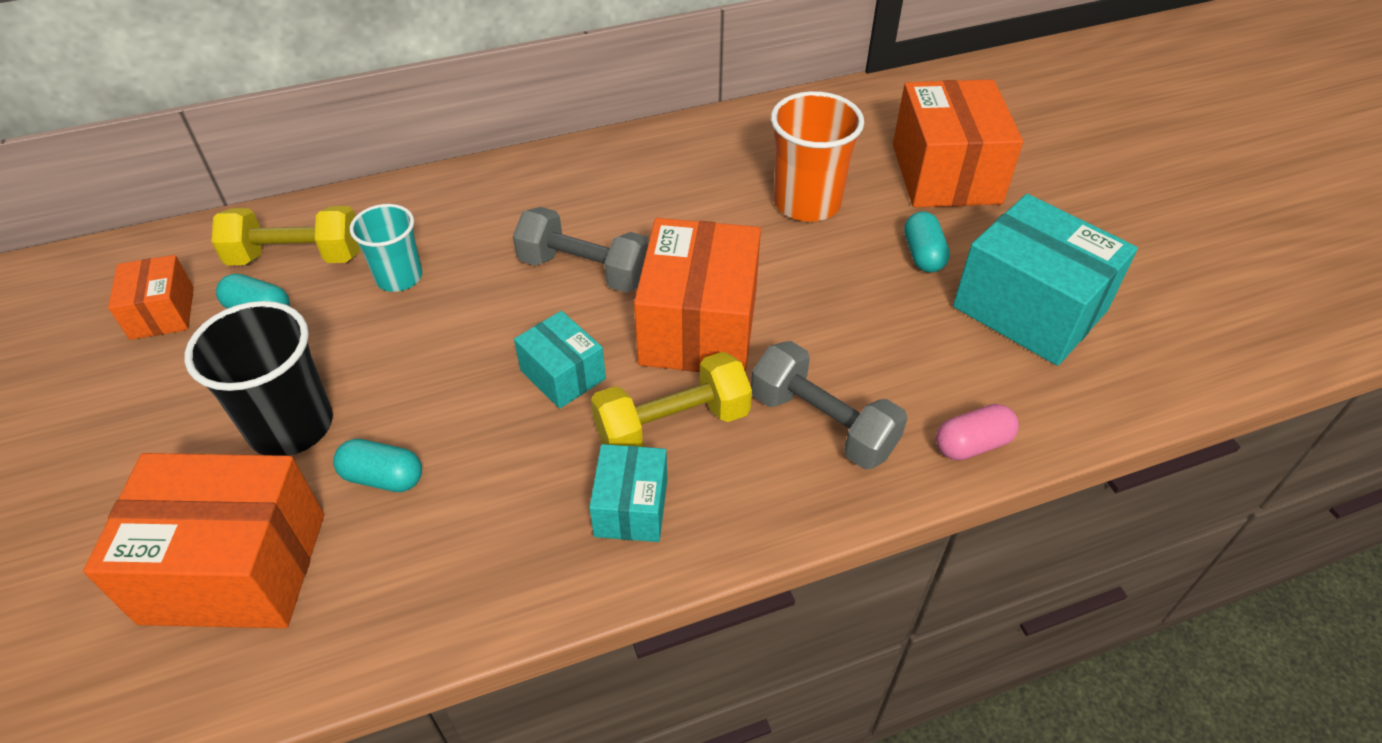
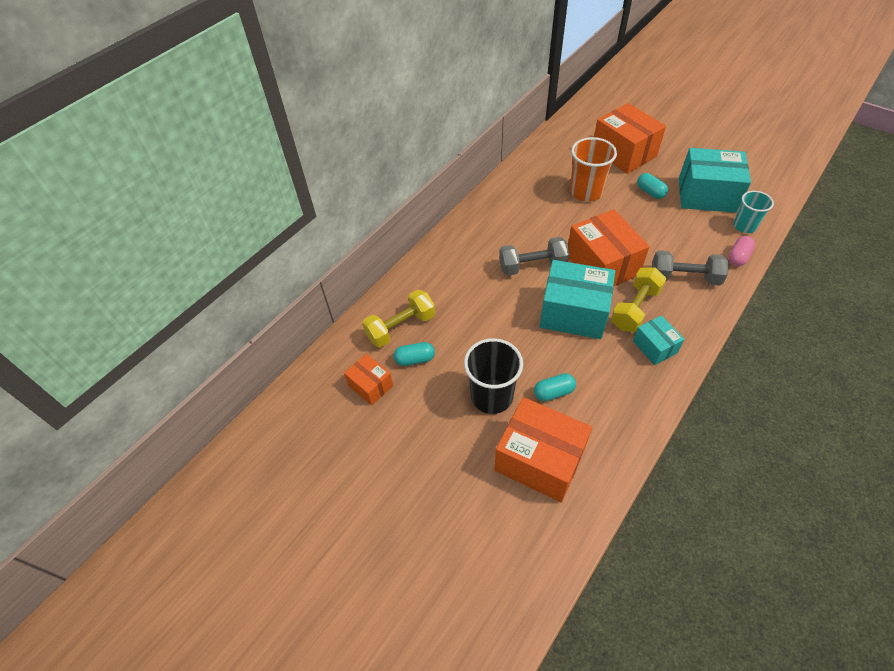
camera: 30 degrees left, 5 degrees up
(235, 567) = (539, 460): orange box -> orange box turned 60 degrees clockwise
(399, 277) = (458, 311): turquoise cup -> turquoise cup (744, 226)
(563, 374) = (573, 313): turquoise box -> turquoise box, size x1.88

